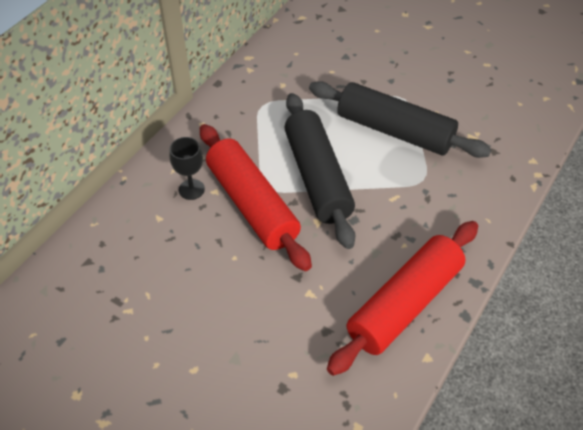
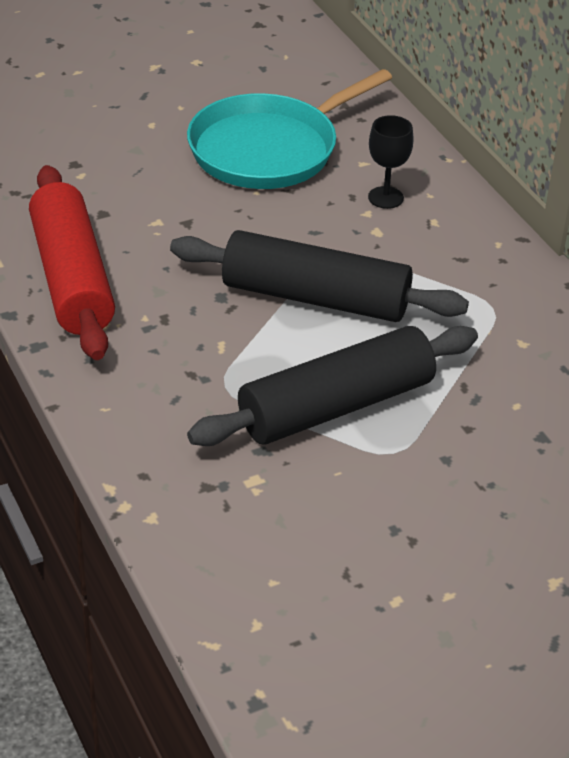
camera: 120 degrees right, 10 degrees down
(177, 276) = (269, 149): none -> turquoise pan
(252, 204) = (320, 231): red rolling pin -> none

